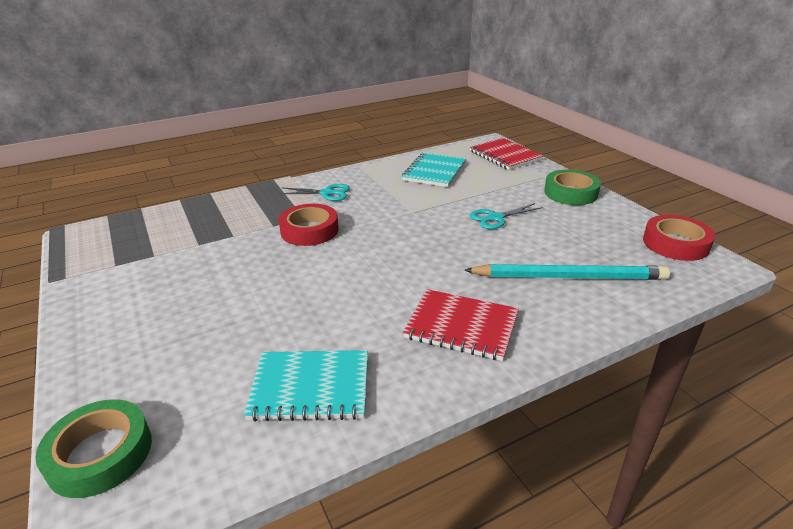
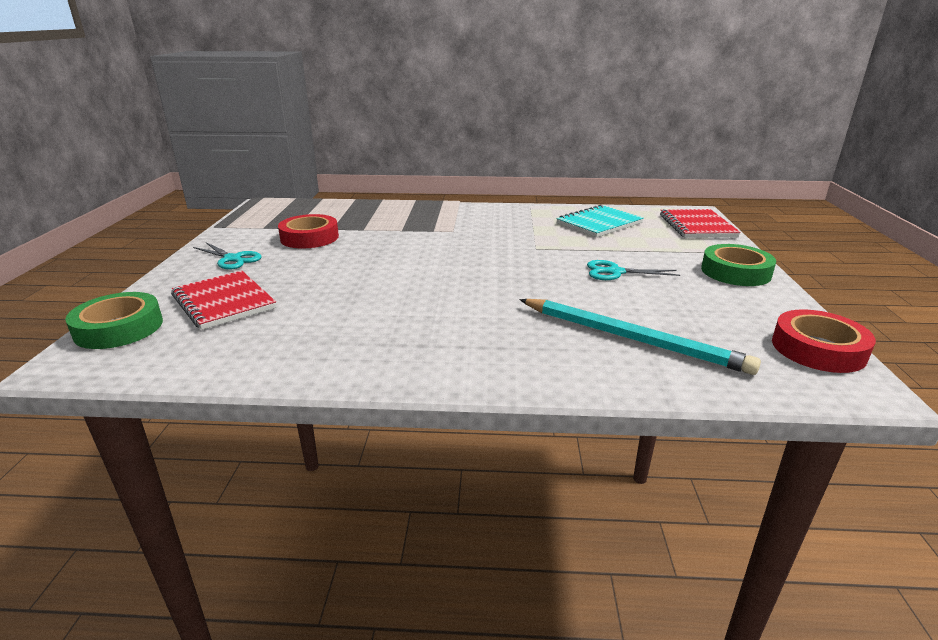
camera: 30 degrees right, 5 degrees down
(309, 230) = (426, 240): red tape -> red tape (309, 238)
(310, 387) = (289, 340): turquoise notebook -> none
(327, 193) = (475, 218): turquoise scissors -> turquoise scissors (233, 259)
(461, 326) = (465, 342): red notebook -> red notebook (223, 302)

